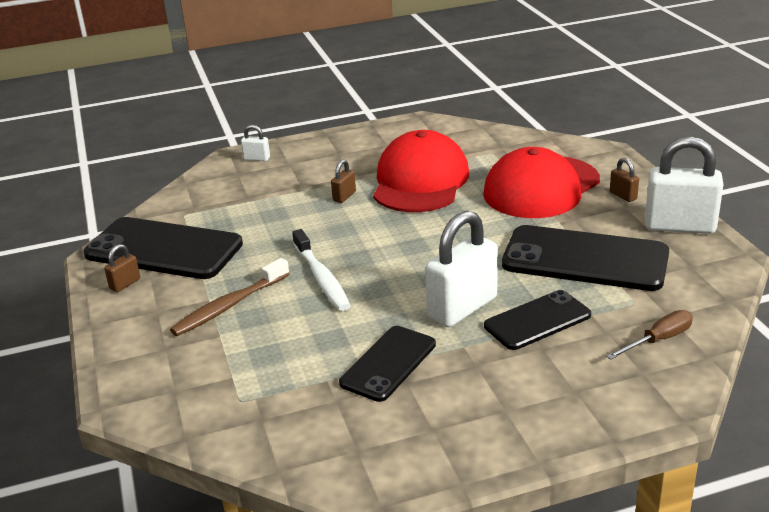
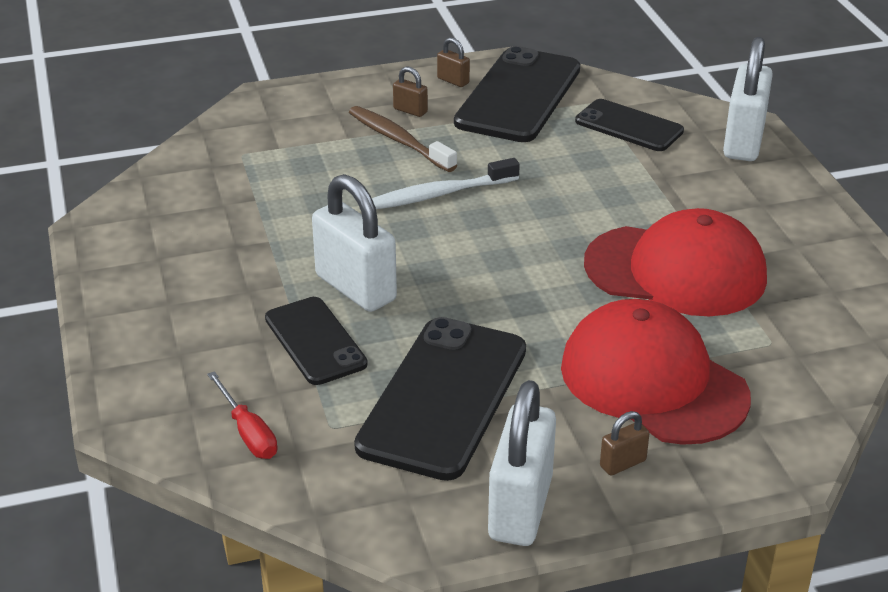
camera: 90 degrees right, 5 degrees up
(256, 158) = (743, 142): white padlock -> white padlock, size x2.23
(344, 196) = (633, 209): brown padlock -> brown padlock (410, 111)
(388, 363) = (268, 235): black phone -> black phone (629, 126)
(658, 340) = (248, 432): brown screwdriver -> red screwdriver

